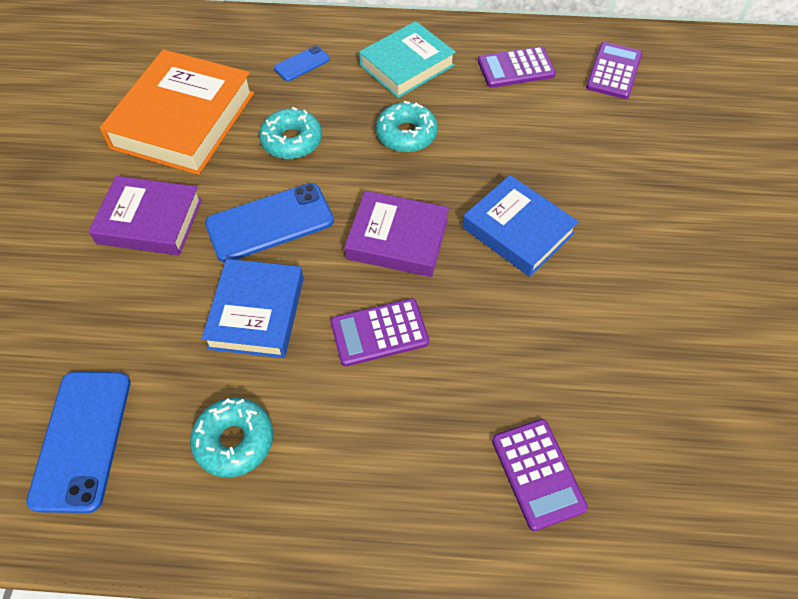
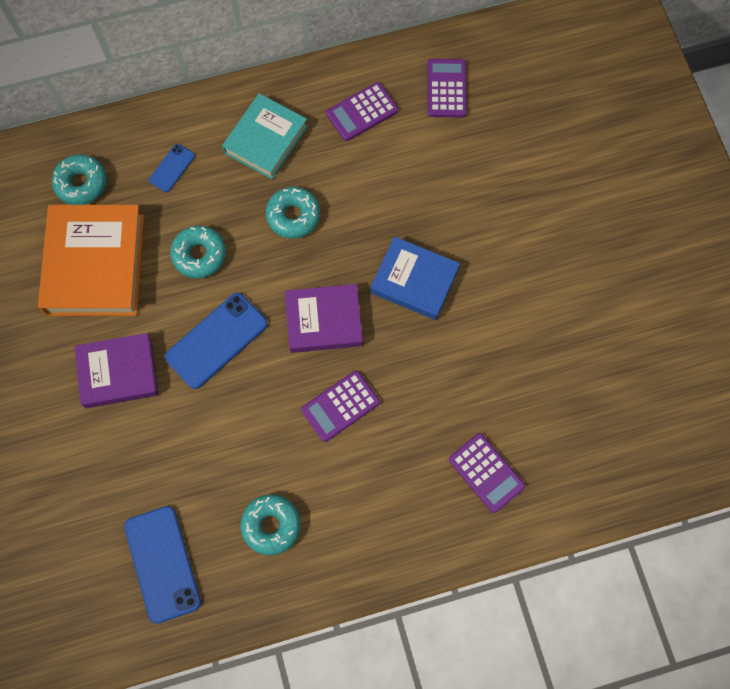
camera: 20 degrees left, 15 degrees up
(209, 53) = (81, 183): none -> turquoise donut
(256, 313) = (242, 422): blue book -> none

